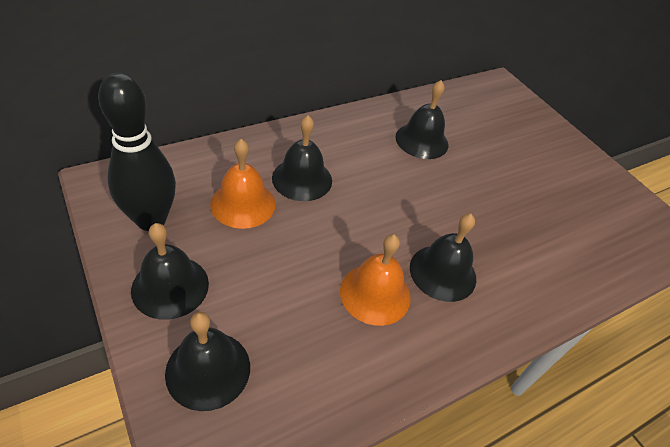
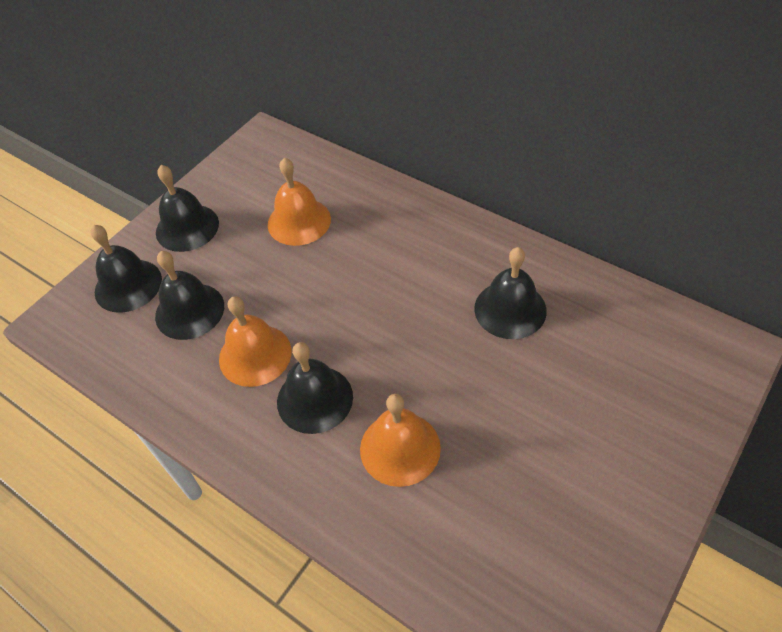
camera: 75 degrees right, 5 degrees up
(151, 220) = (243, 182): black bowling pin -> none
(302, 179) = (361, 242): black bell -> black bell (189, 311)
(508, 243) = (400, 448): none -> orange bell

